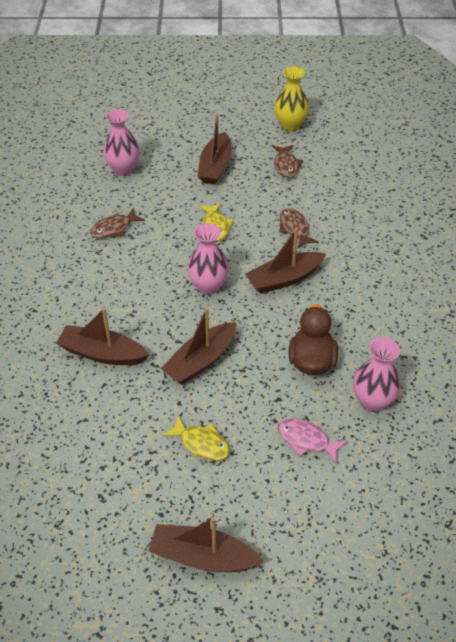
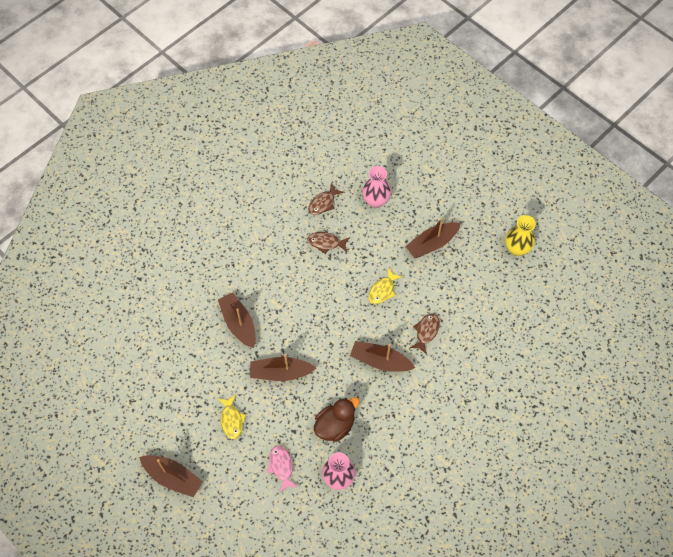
camera: 45 degrees right, 15 degrees up
(202, 557) = (173, 477): brown boat -> brown boat turned 150 degrees clockwise
(208, 286) = (334, 329): pink vase -> none
(286, 165) = (476, 279): brown fish -> brown fish (323, 203)

